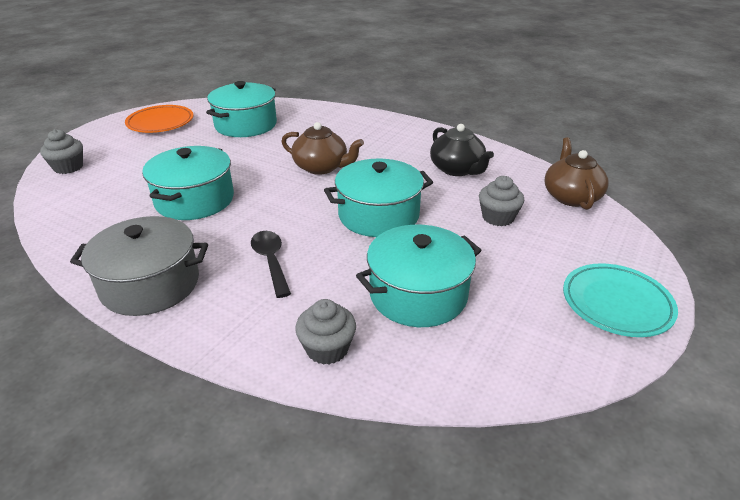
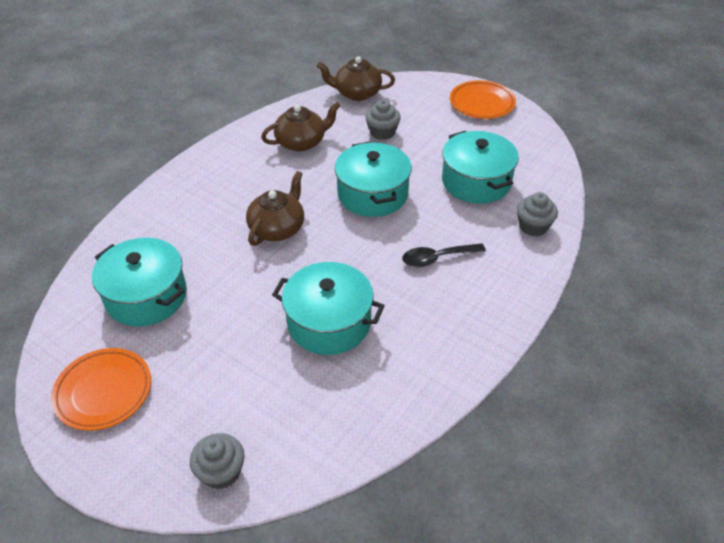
camera: 85 degrees left, 10 degrees up
(150, 284) = (469, 333): grey pot -> none
(457, 169) = (301, 142): black teapot -> brown teapot
(616, 304) = (482, 103): turquoise plate -> orange plate

